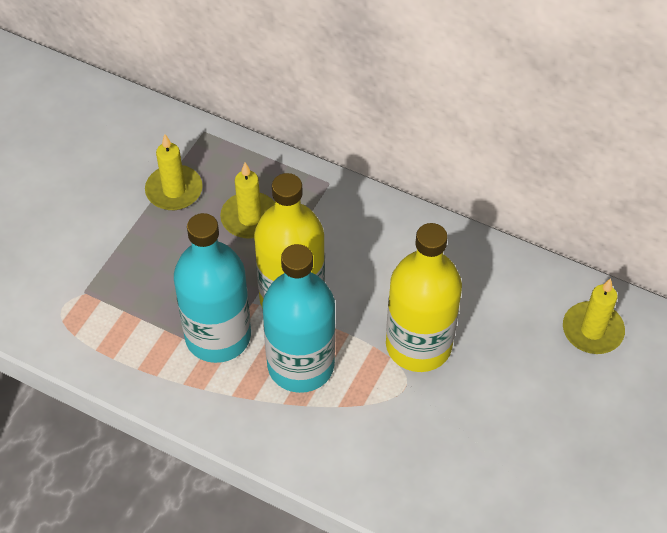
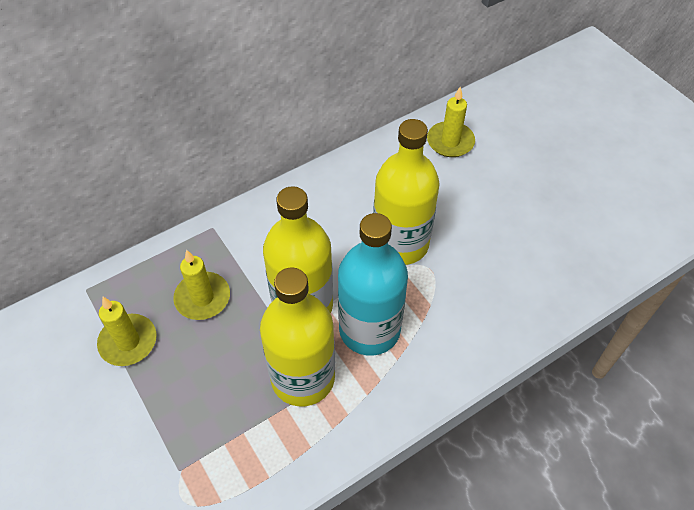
camera: 60 degrees left, 0 degrees up
(218, 336) = (303, 378): turquoise bottle -> yellow bottle

